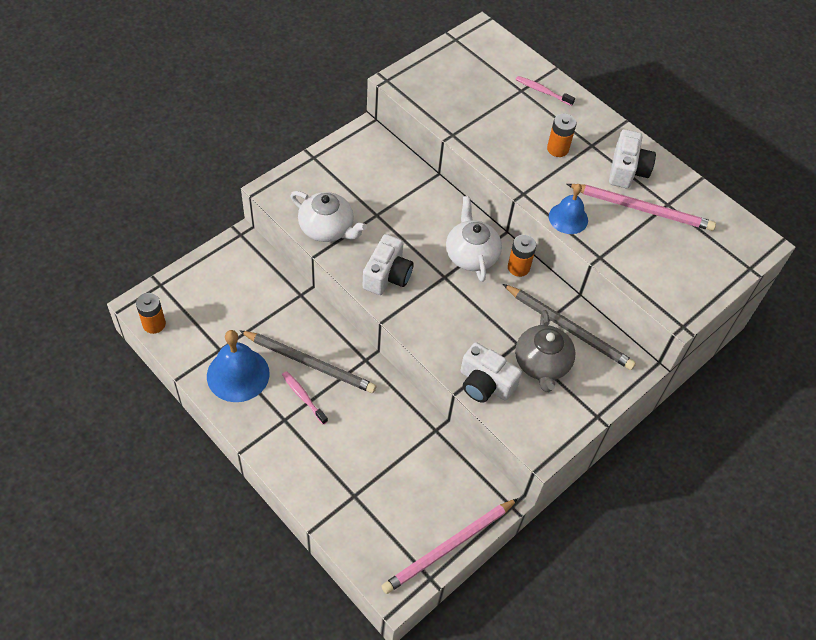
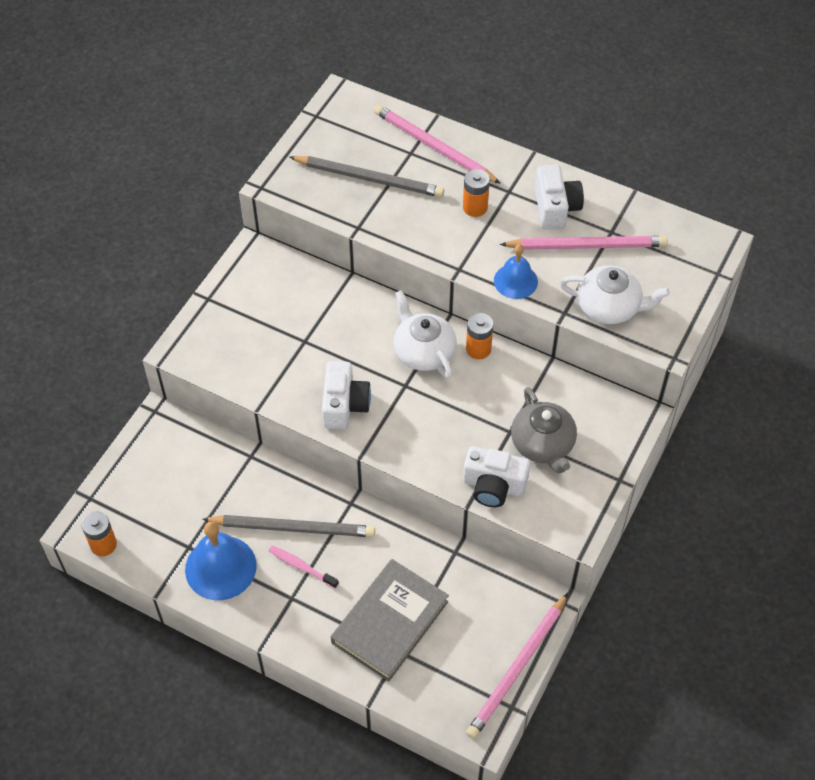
camera: 15 degrees left, 0 degrees up
(327, 228) = (258, 374): white teapot -> white teapot (609, 307)
(357, 468) = (390, 622): none -> grey book
(542, 91) = (433, 147): pink toothbrush -> pink pencil
(569, 329) = (556, 397): grey pencil -> grey pencil (369, 179)

